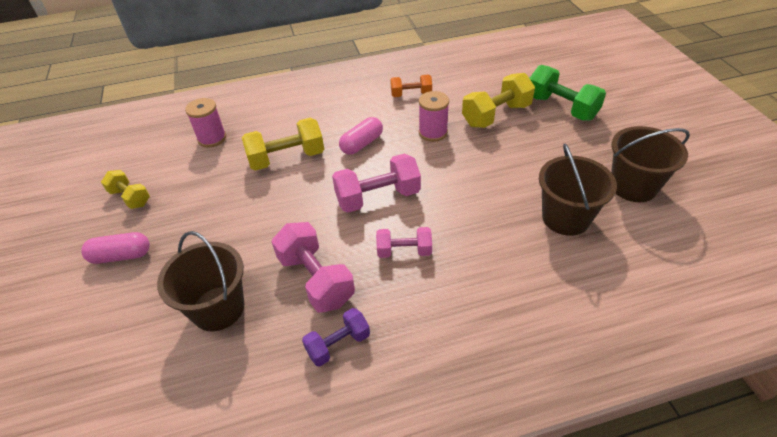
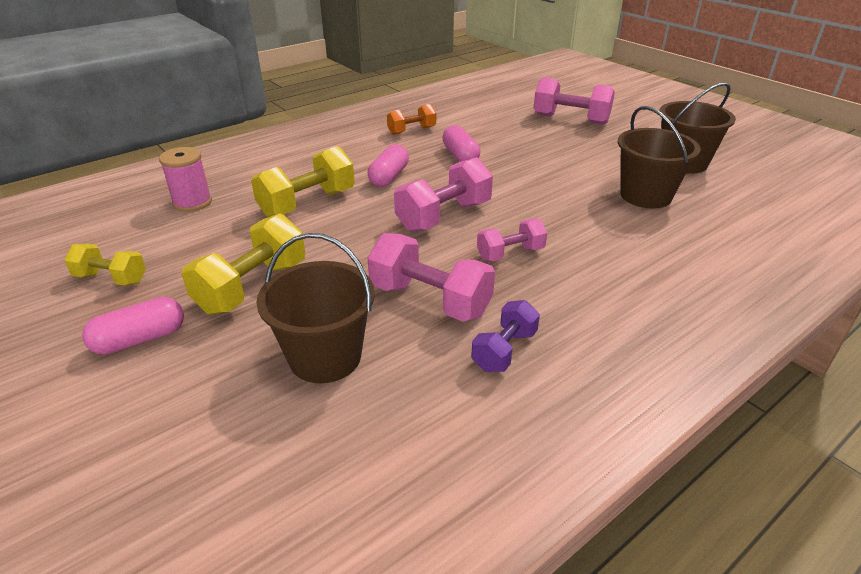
camera: 25 degrees left, 10 degrees down
(433, 132) = (460, 156): pink spool -> pink capsule
(496, 115) = (514, 133): yellow dumbbell -> yellow dumbbell (252, 287)
(561, 108) = (570, 119): green dumbbell -> pink dumbbell

